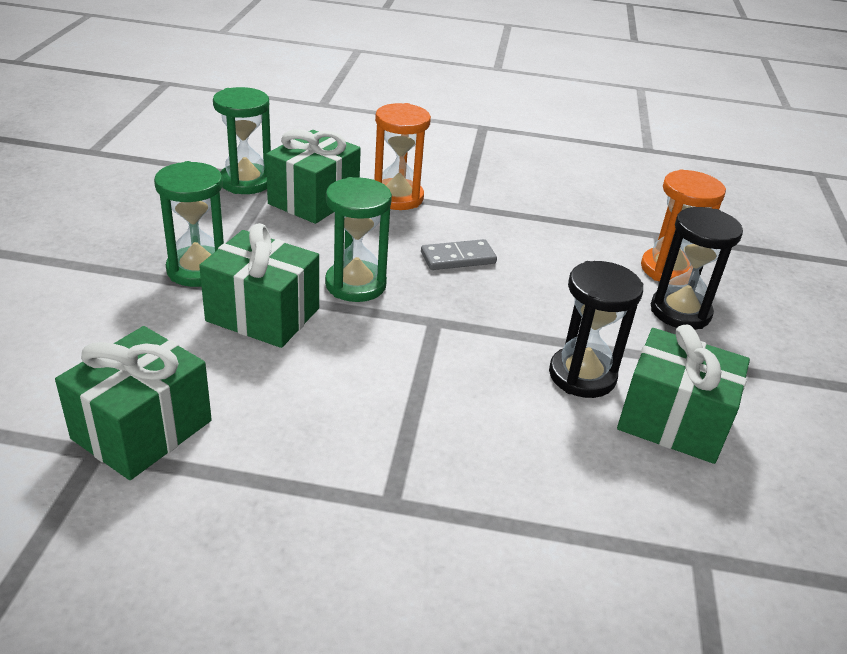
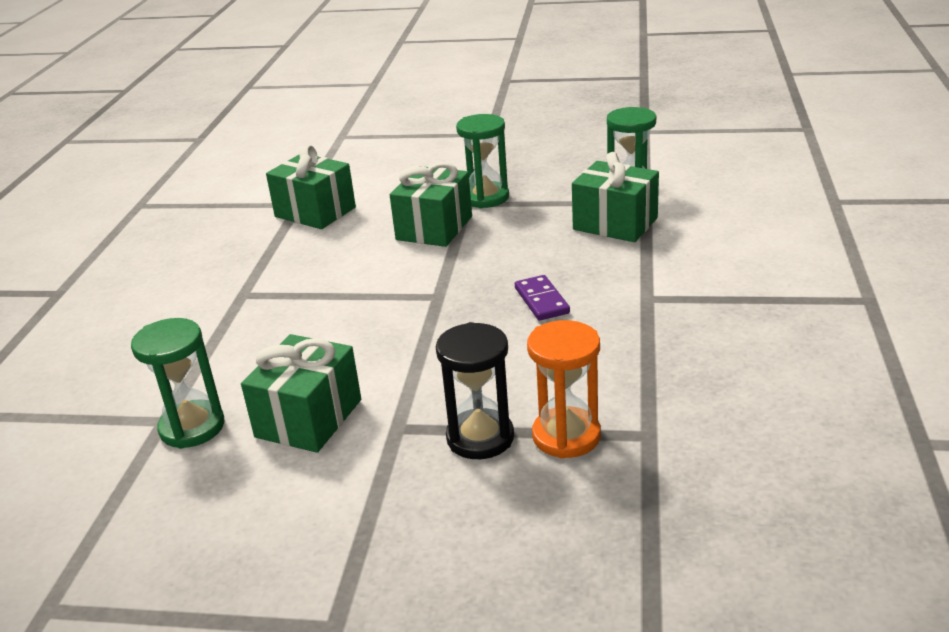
camera: 95 degrees right, 5 degrees down
(355, 284) = (483, 257): green hourglass -> green hourglass (192, 427)
(397, 197) = (643, 261): orange hourglass -> none
(458, 258) = (542, 300): grey domino -> purple domino
(582, 375) = (369, 370): black hourglass -> none

